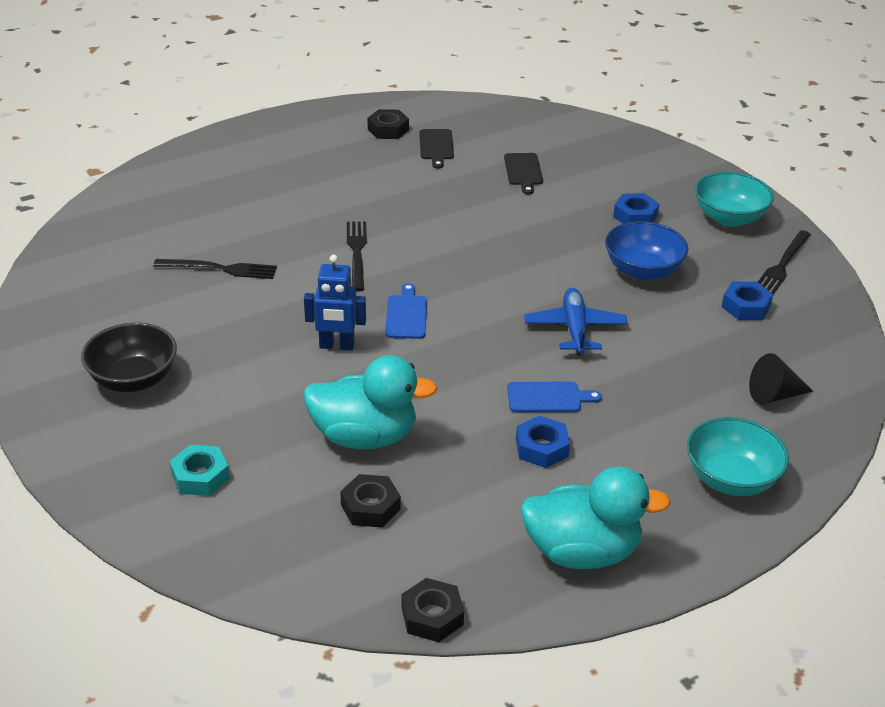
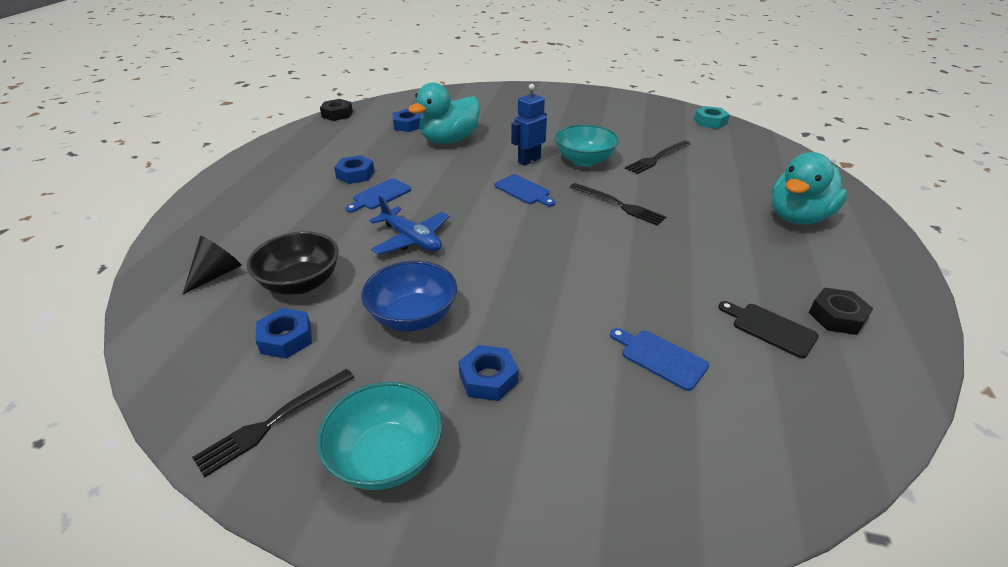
camera: 135 degrees right, 0 degrees up
(133, 379) = (580, 111): black bowl -> black bowl (301, 283)
(200, 476) = (490, 104): turquoise nut -> turquoise nut (710, 122)
(370, 507) = (408, 125): black nut -> blue nut
(523, 171) = (660, 358): black cutting board -> blue cutting board
(582, 552) = (291, 152): turquoise duck -> turquoise duck (798, 217)
(731, 479) = (224, 211): turquoise bowl -> turquoise bowl (584, 160)
(782, 264) = (273, 422): black fork -> black fork turned 120 degrees counterclockwise

